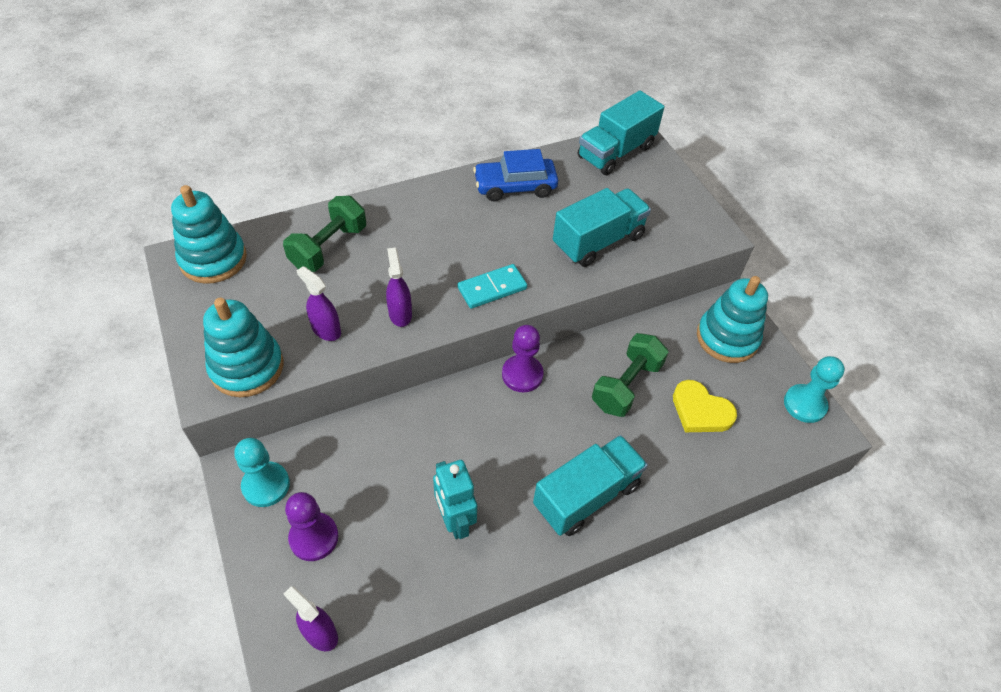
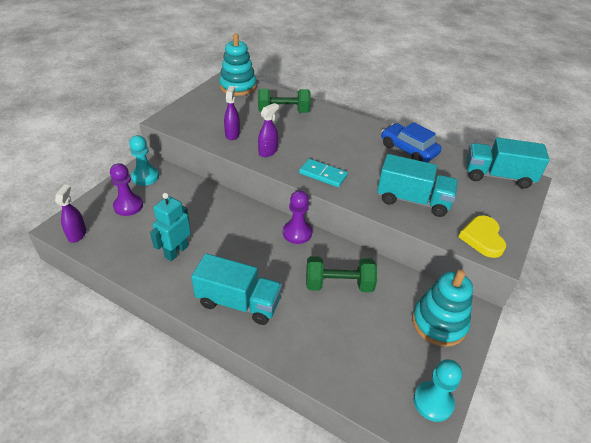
camera: 55 degrees right, 10 degrees down
(247, 367) = (187, 123): turquoise stacking toy -> none
(700, 411) = (359, 335): yellow heart -> yellow heart (482, 238)

